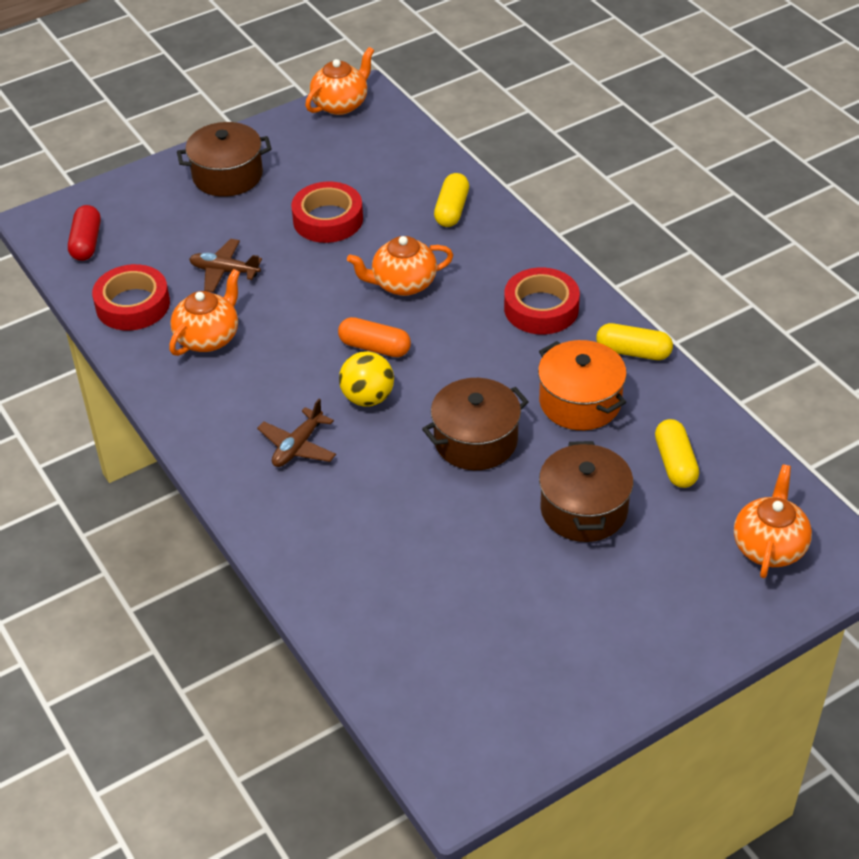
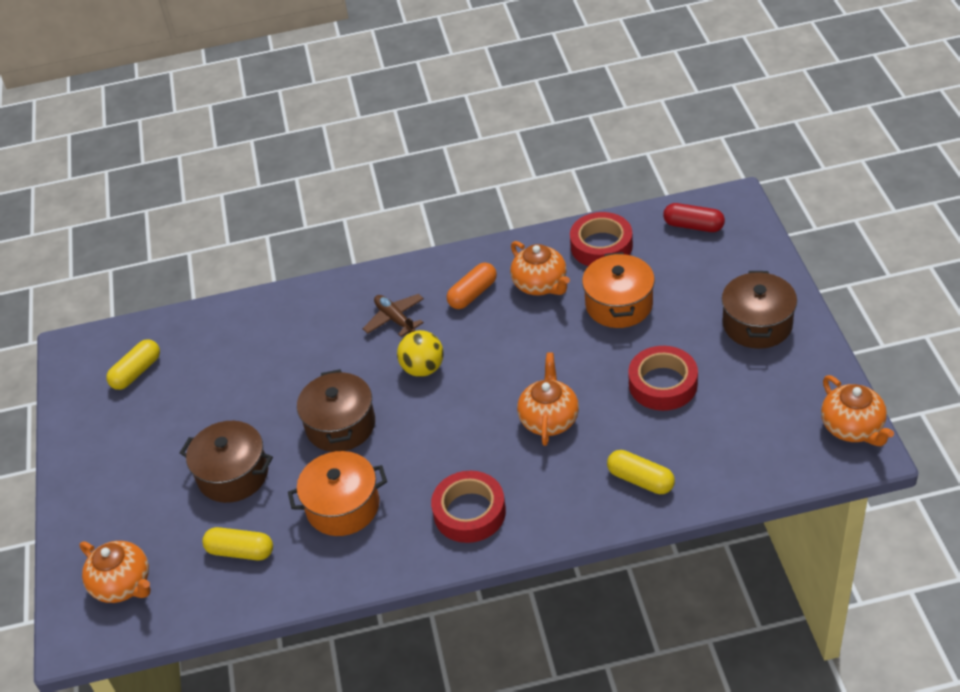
camera: 115 degrees right, 0 degrees up
(224, 271) = (619, 305): brown plane -> orange pot
(375, 347) = (478, 384): orange capsule -> orange capsule (472, 294)
(633, 352) = (380, 565): yellow capsule -> yellow capsule (136, 372)

